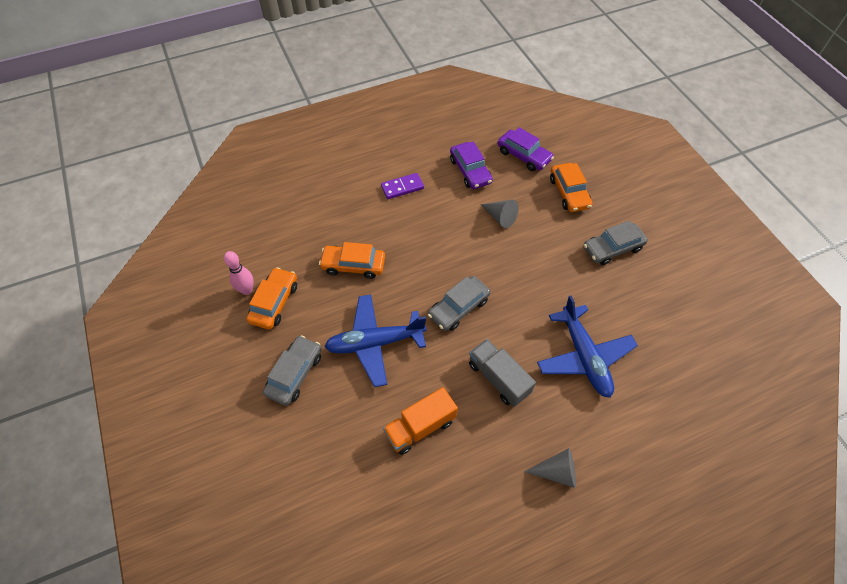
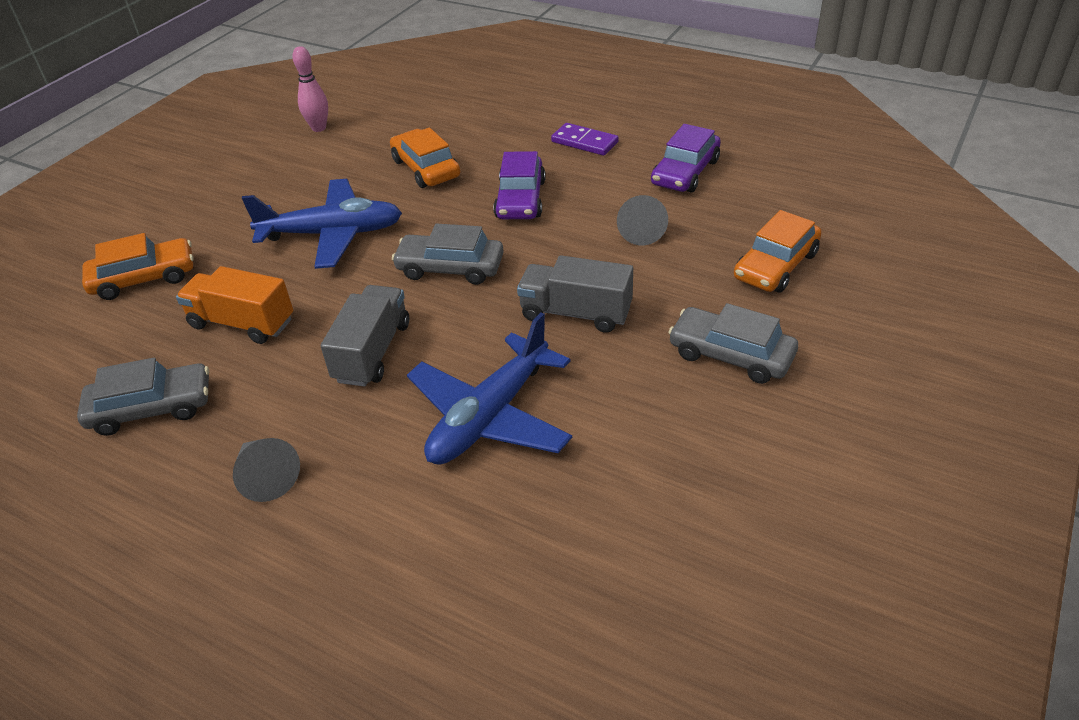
camera: 55 degrees right, 15 degrees down
(274, 303) = (320, 150): orange car -> orange car (144, 278)
(295, 374) = (240, 206): grey car -> grey car (151, 408)
(375, 343) = (332, 234): blue plane -> blue plane turned 135 degrees clockwise
(523, 156) = (781, 198): purple car -> purple car (520, 199)
(539, 281) = (576, 313): none -> grey truck

